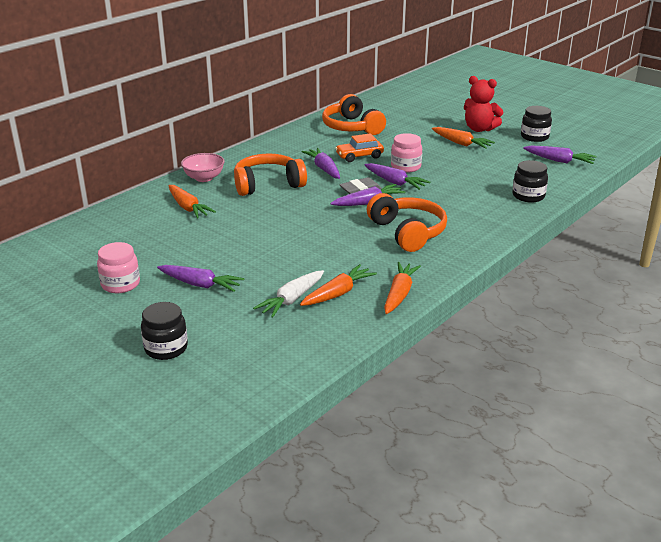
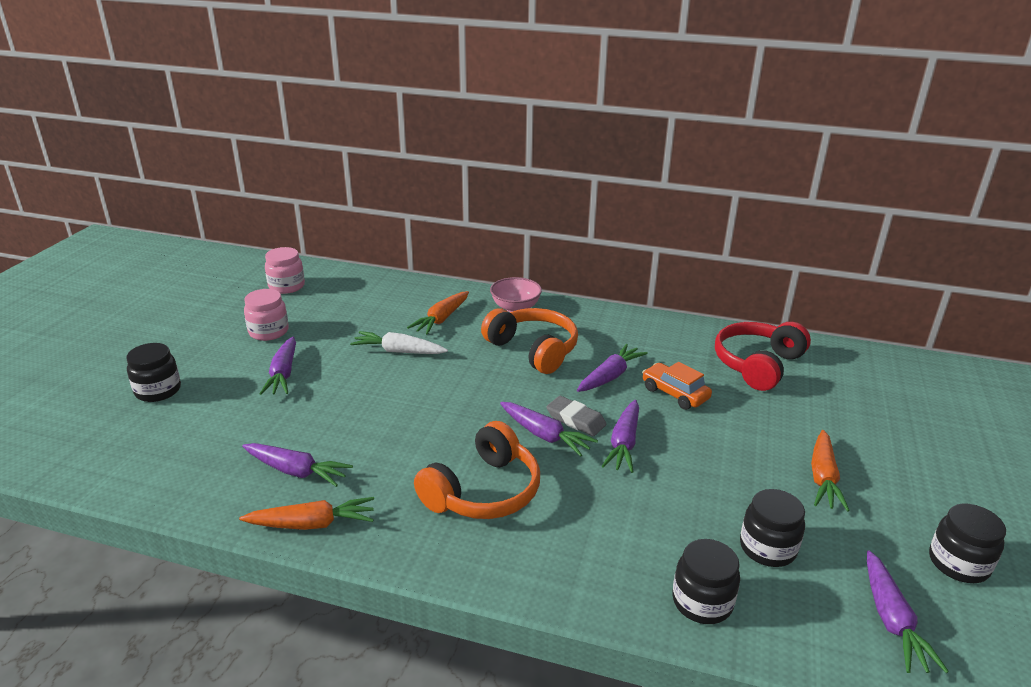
camera: 65 degrees right, 0 degrees up
(292, 299) = (271, 441): white carrot -> white carrot (399, 351)
(337, 293) = (296, 471): orange carrot -> purple carrot
(352, 127) = (757, 365): orange headphones -> red headphones
(405, 167) = (682, 441): pink jar -> pink jar (286, 286)
(479, 129) = (905, 486): red teddy bear -> none
(502, 171) = (767, 548): none -> black jar

